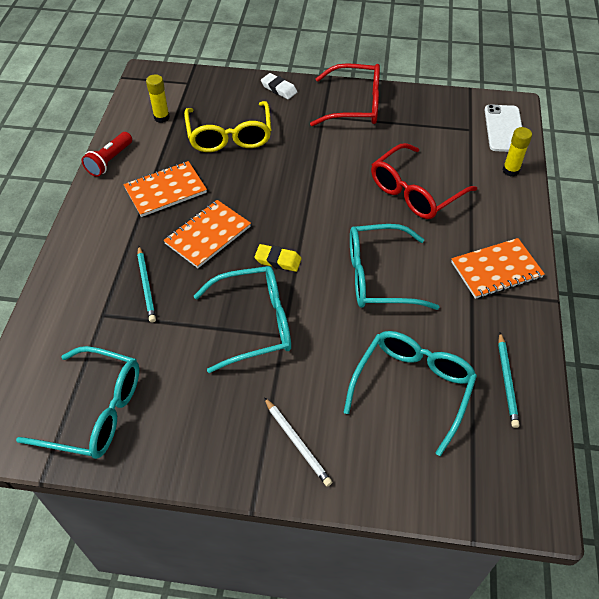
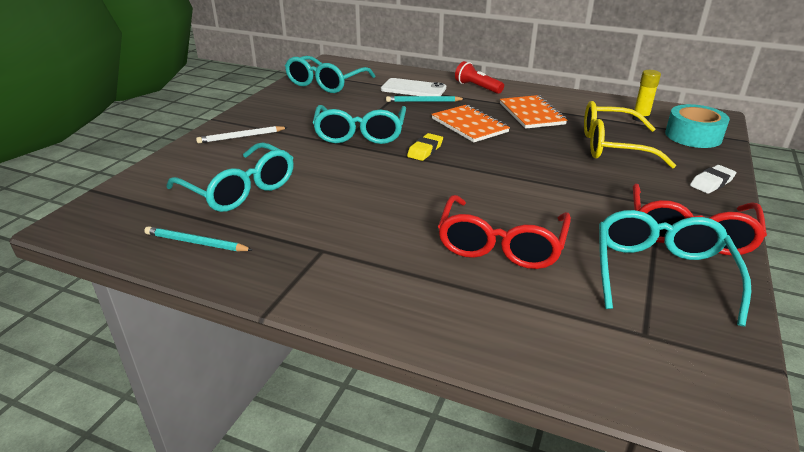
camera: 105 degrees right, 20 degrees down
(110, 161) = (574, 96): red flashlight -> red flashlight (477, 87)
(194, 90) = (693, 136): none -> turquoise tape
(378, 277) = (377, 196): turquoise glasses -> turquoise glasses (660, 273)
(415, 192) = (501, 245): red glasses -> red glasses turned 135 degrees counterclockwise
(496, 270) = (341, 277): orange notebook -> none
(504, 129) = (651, 380): white phone -> white phone (413, 89)
(510, 170) = (533, 352): yellow glue stick -> none

